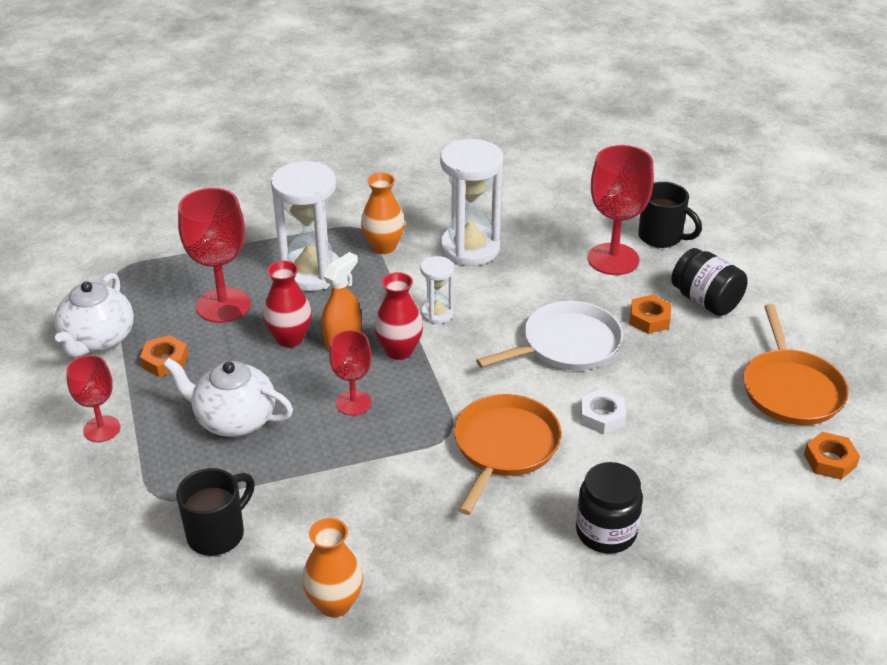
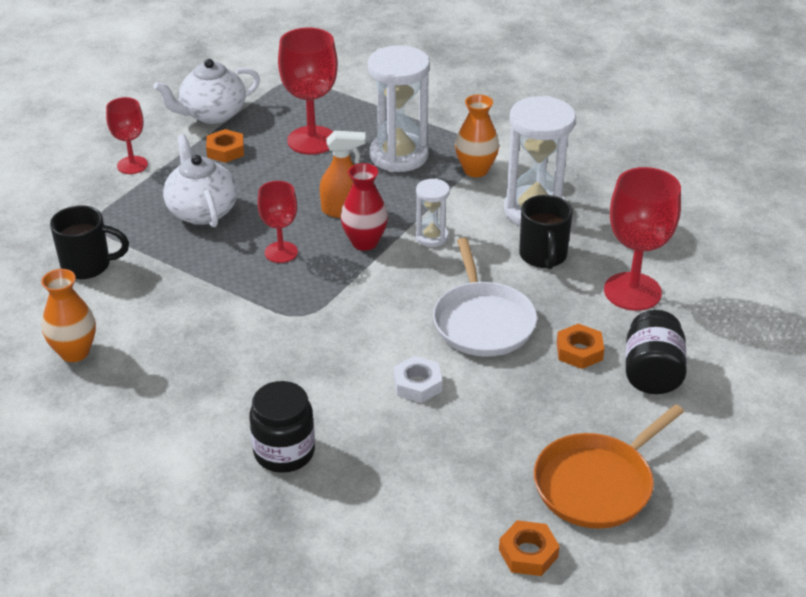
camera: 50 degrees right, 0 degrees up
(290, 338) = (314, 187): red vase -> none
(504, 447) = (319, 350): orange pan -> none
(566, 345) = (482, 321): white pan -> white pan turned 60 degrees clockwise
(662, 237) = (706, 304): black mug -> black mug (543, 256)

